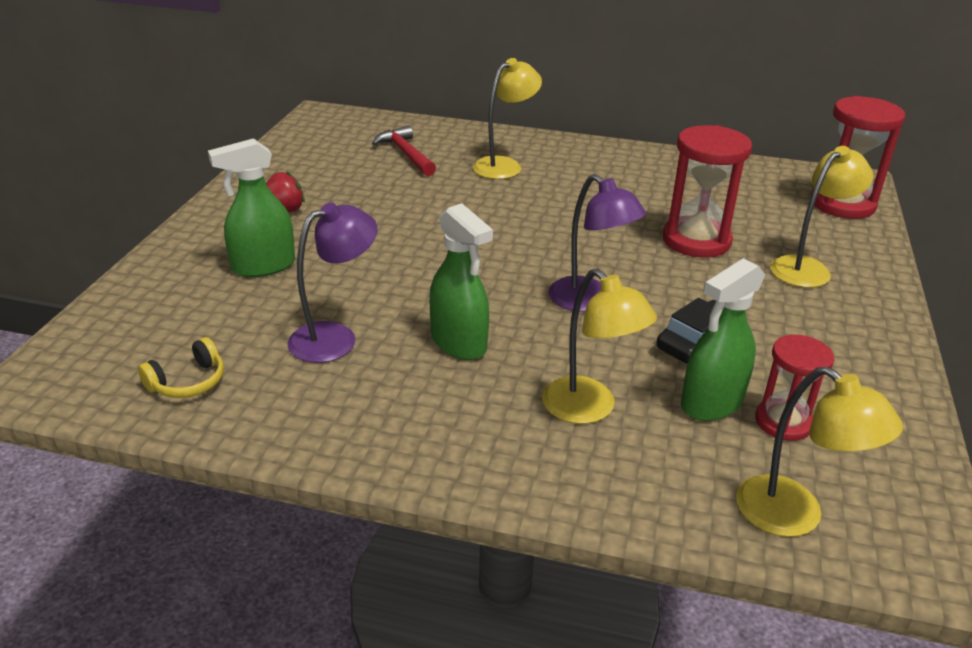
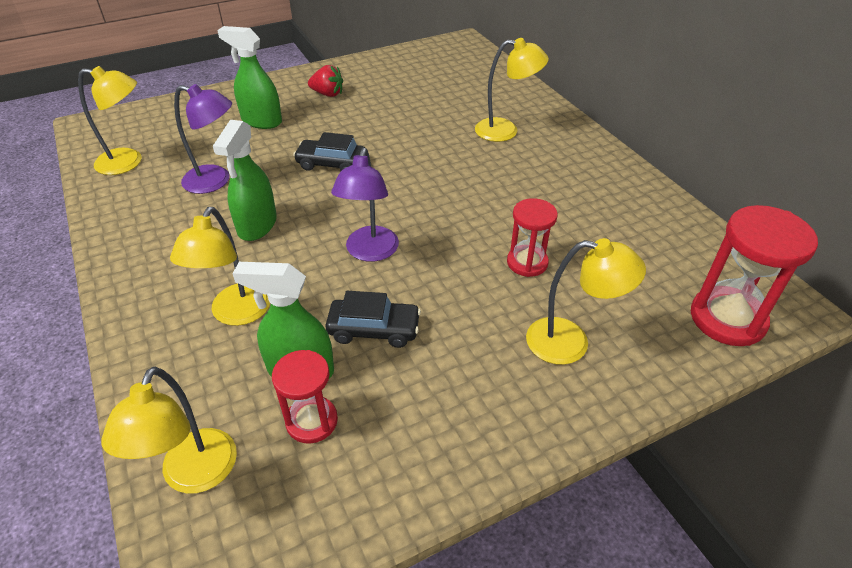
camera: 50 degrees right, 10 degrees up
(188, 382) = (128, 162): yellow headphones -> yellow lamp
(406, 154) = (459, 91): red hammer -> none
(417, 261) = (331, 164): none -> black car
(696, 240) = (527, 262): red hourglass -> red hourglass, size x0.62

